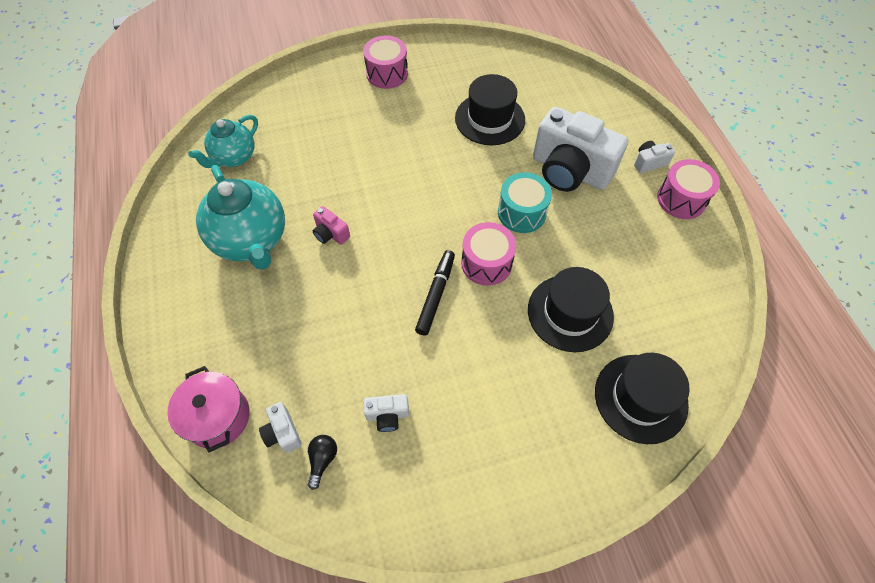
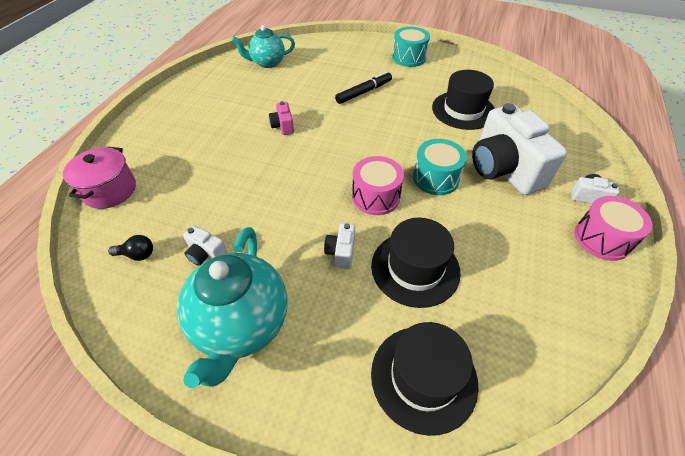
camera: 35 degrees right, 10 degrees down
(252, 240) = (232, 107): turquoise teapot -> turquoise teapot (241, 325)
(283, 433) = (133, 222): white camera -> white camera (341, 252)
(322, 460) = (137, 254): black light bulb -> black light bulb turned 45 degrees clockwise
(387, 73) = (409, 57): pink drum -> turquoise drum
(435, 295) = (317, 197): black marker -> black marker (363, 92)

